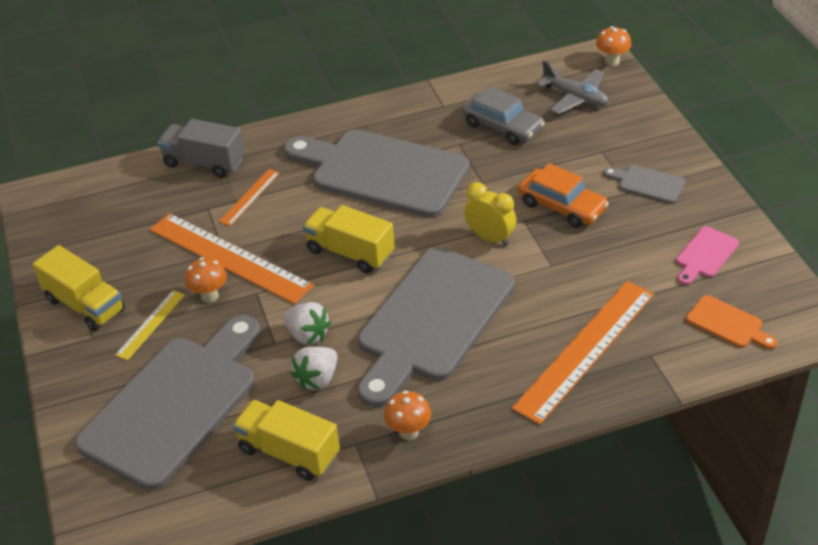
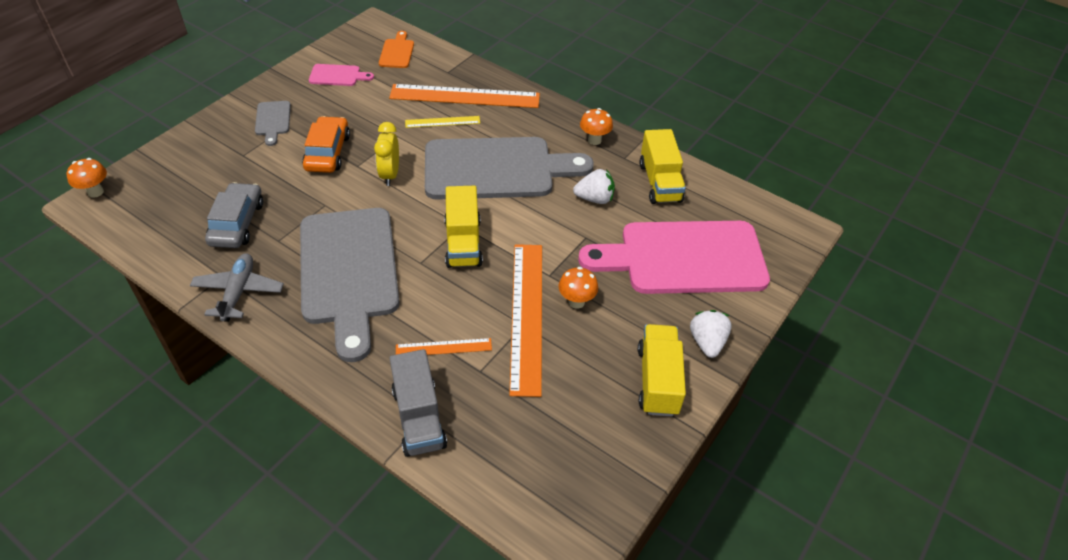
camera: 130 degrees left, 5 degrees up
(150, 324) = (635, 320): yellow ruler -> yellow ruler (442, 122)
(175, 405) = (684, 258): grey cutting board -> pink cutting board
(307, 335) = (563, 223): white strawberry -> white strawberry (707, 342)
(575, 97) = (168, 195): grey plane -> grey plane (238, 292)

